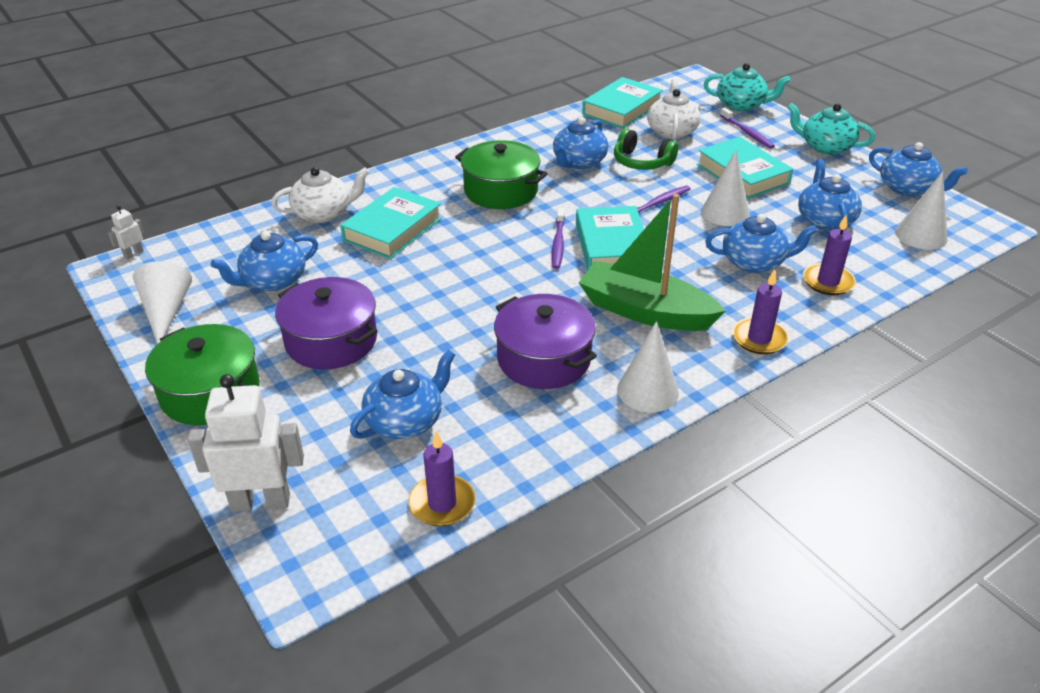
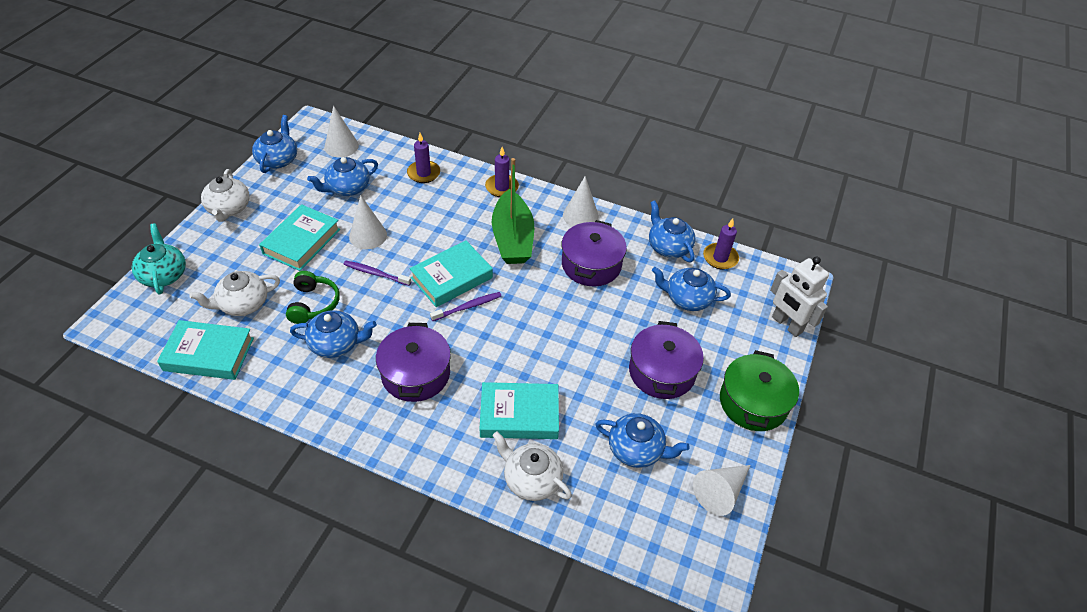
camera: 125 degrees left, 10 degrees up
(133, 254) = (688, 583): white robot -> none
(501, 191) = (415, 374): green pot -> purple pot
(747, 133) = (223, 256): purple toothbrush -> none
(754, 262) = (423, 207): blue teapot -> blue teapot (668, 247)
(825, 147) = (229, 208): turquoise teapot -> white teapot

